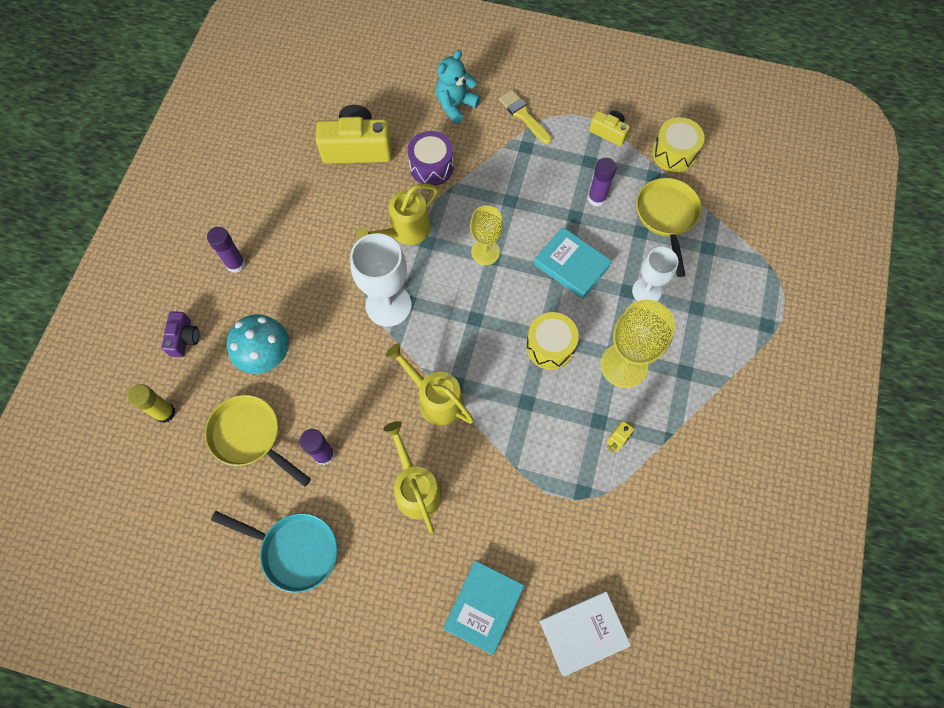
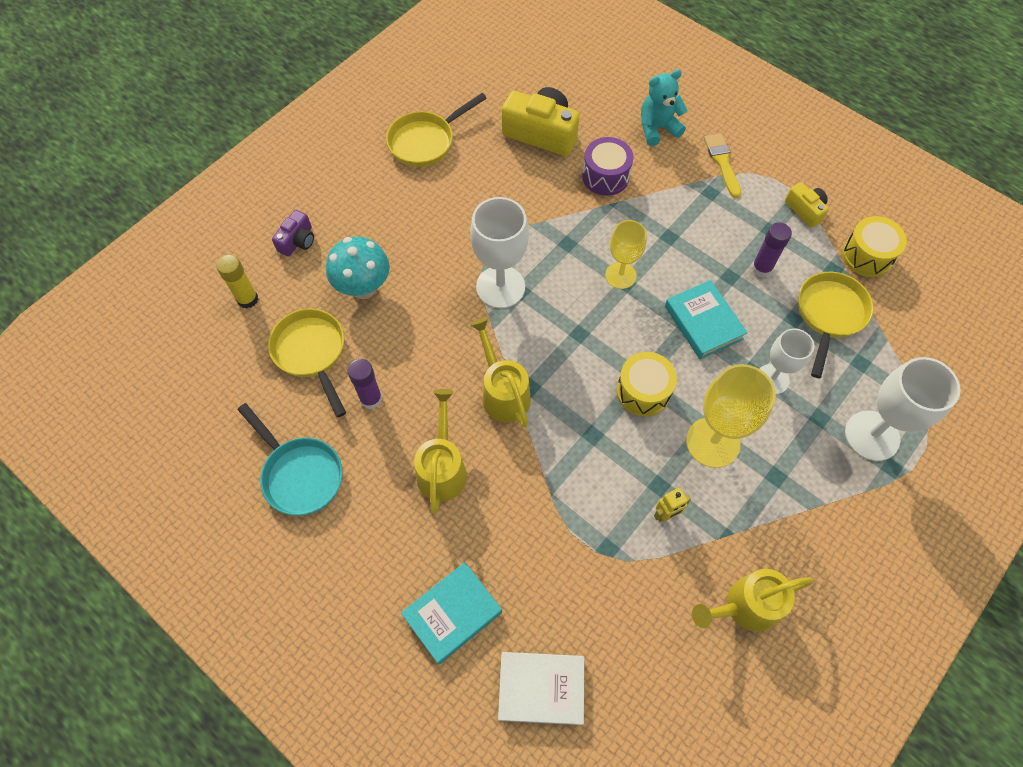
camera: 25 degrees right, 5 degrees down
(236, 264) = (377, 194): purple glue stick -> none
(256, 196) = (425, 141): none -> yellow pan
(404, 231) = (550, 225): yellow watering can -> yellow watering can (745, 606)
(741, 305) = (872, 435): none -> white goblet

